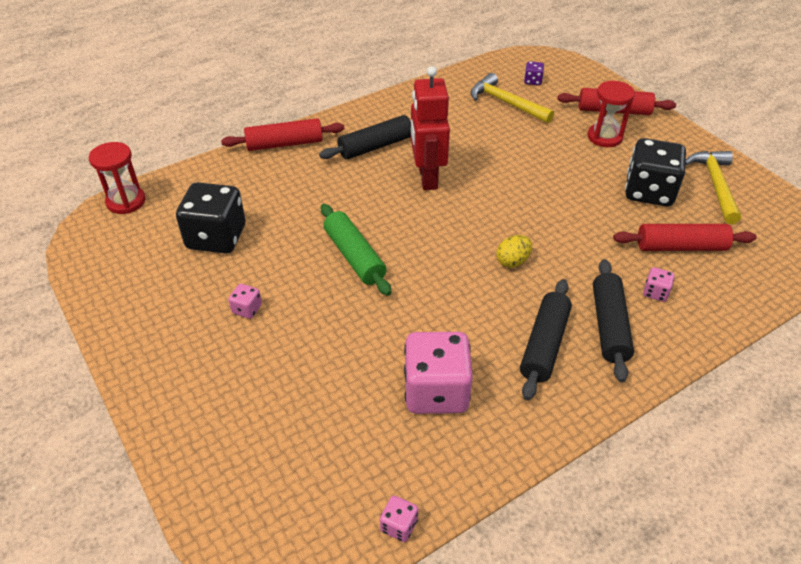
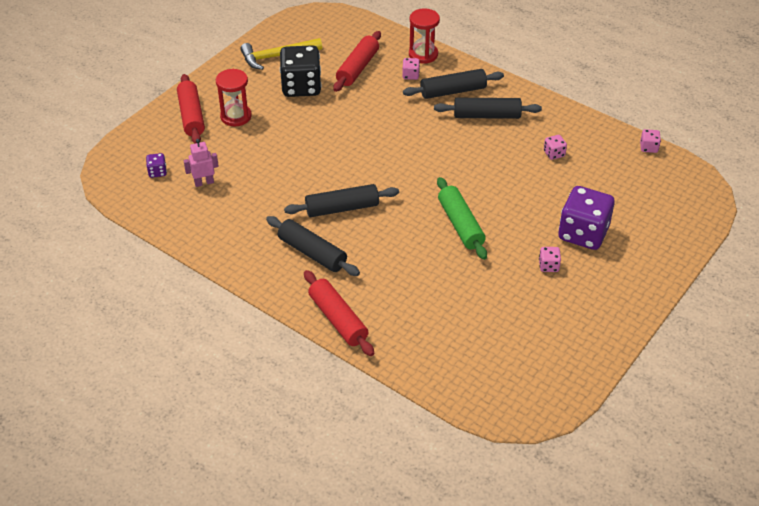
camera: 110 degrees left, 0 degrees up
(126, 201) = (480, 403): red hourglass -> red hourglass (423, 54)
(216, 237) = (488, 316): black dice -> none
(275, 362) = (583, 233): none -> purple dice
(354, 256) = (460, 225): green rolling pin -> green rolling pin turned 60 degrees counterclockwise
(427, 177) = (342, 208): red robot -> black rolling pin
(436, 391) = (554, 154): pink dice -> pink dice, size x0.43
(506, 103) = (204, 182): yellow hammer -> pink robot
(512, 261) = (417, 142): yellow egg -> none
(680, 246) = (357, 68): red rolling pin -> red rolling pin turned 45 degrees clockwise

